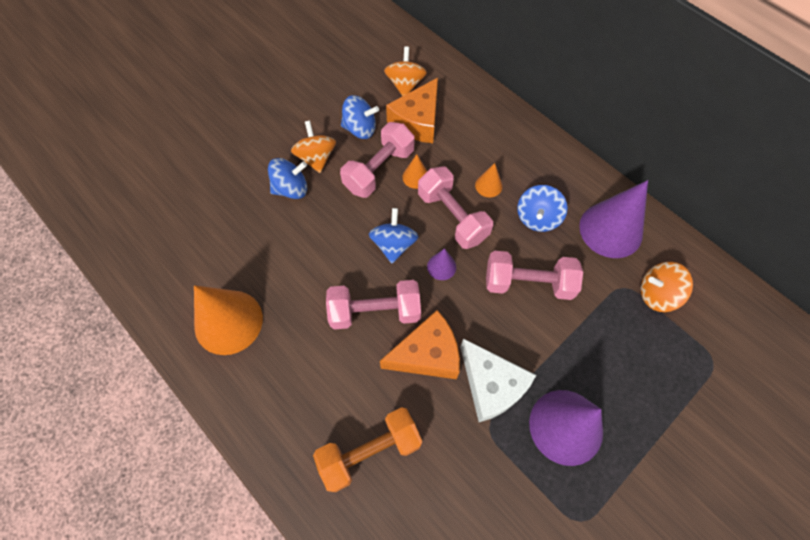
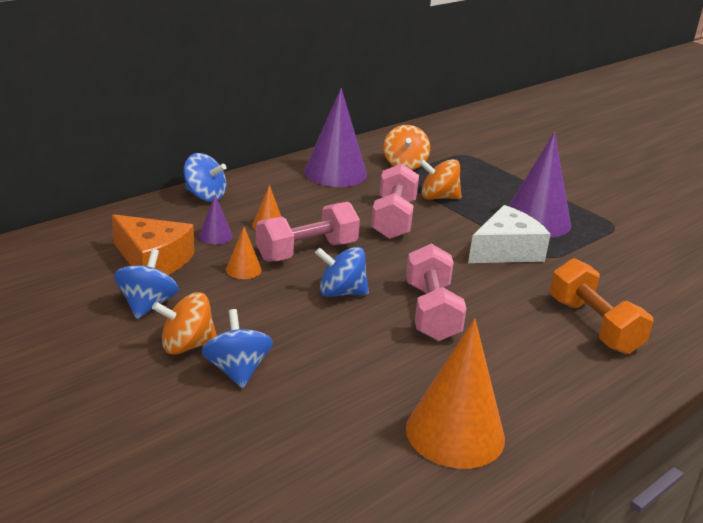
camera: 90 degrees left, 35 degrees down
(379, 170) = (225, 295): pink dumbbell -> none
(405, 84) = (83, 264): orange spinning top -> orange spinning top (438, 197)
(427, 354) = (479, 282): orange cheese -> none
(441, 266) = (372, 264): purple cone -> purple cone (215, 236)
(537, 218) = (316, 204): blue spinning top -> blue spinning top (205, 196)

